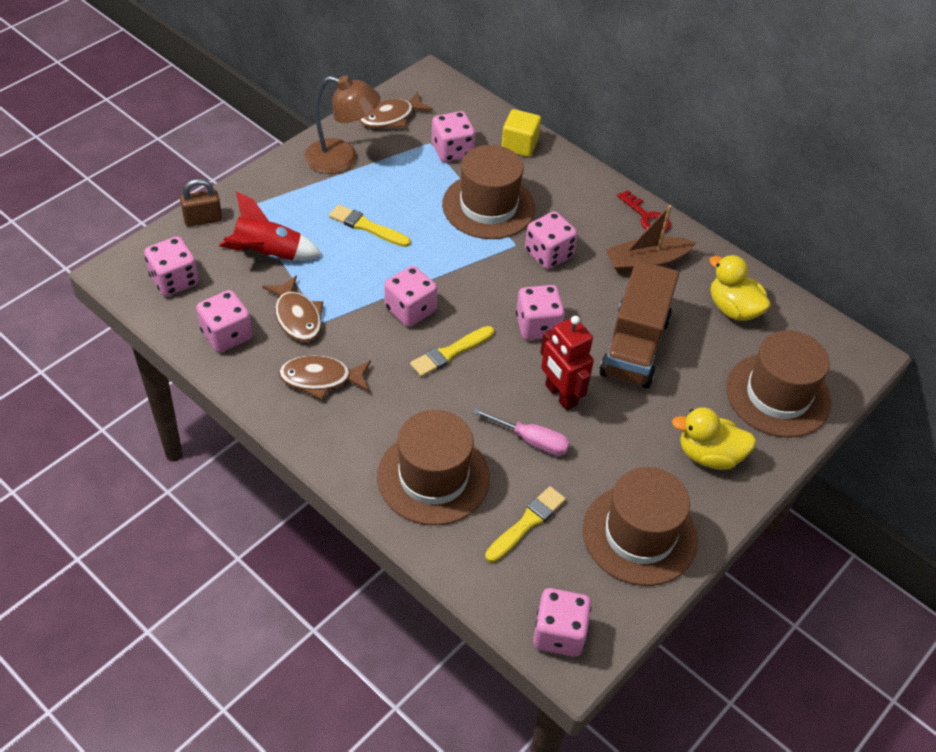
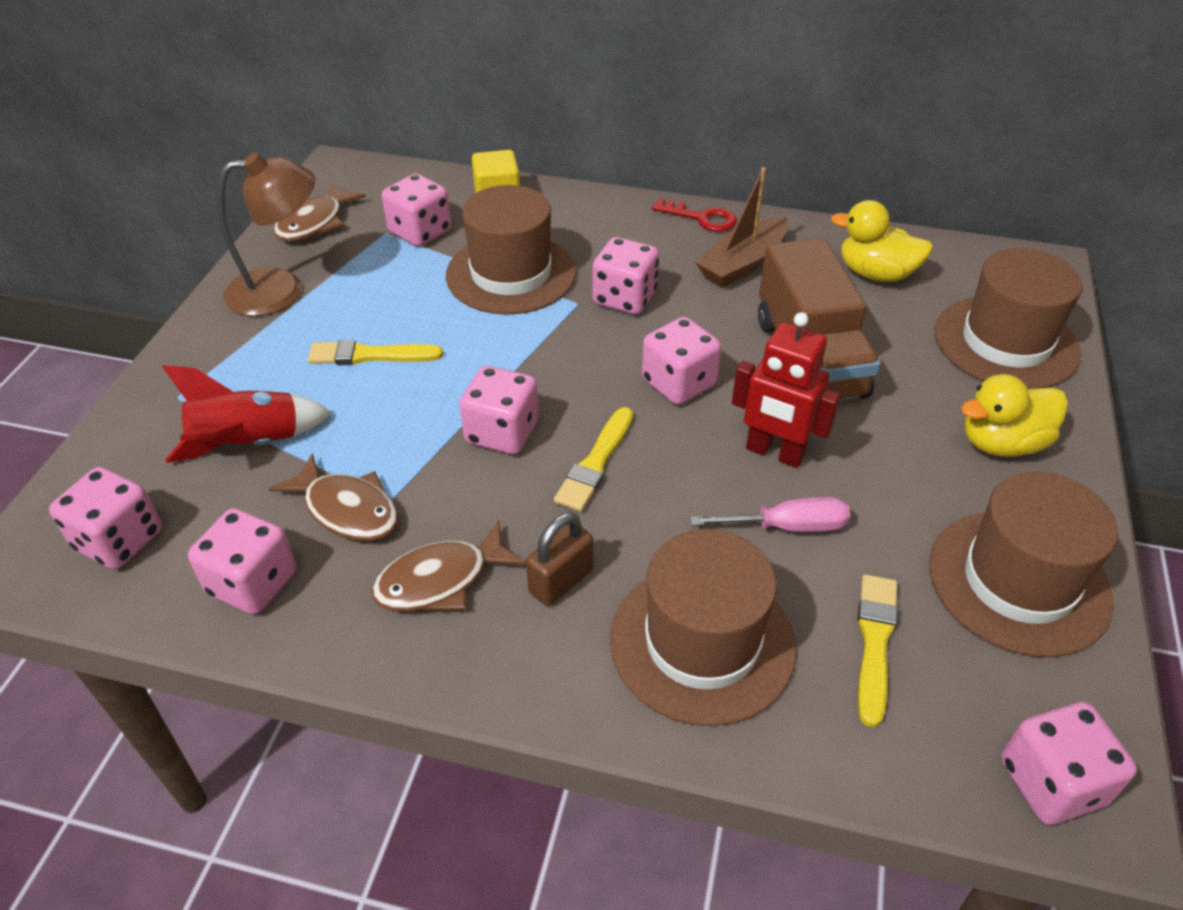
camera: 25 degrees left, 5 degrees down
(203, 219) = (118, 437): brown padlock -> brown padlock (561, 581)

